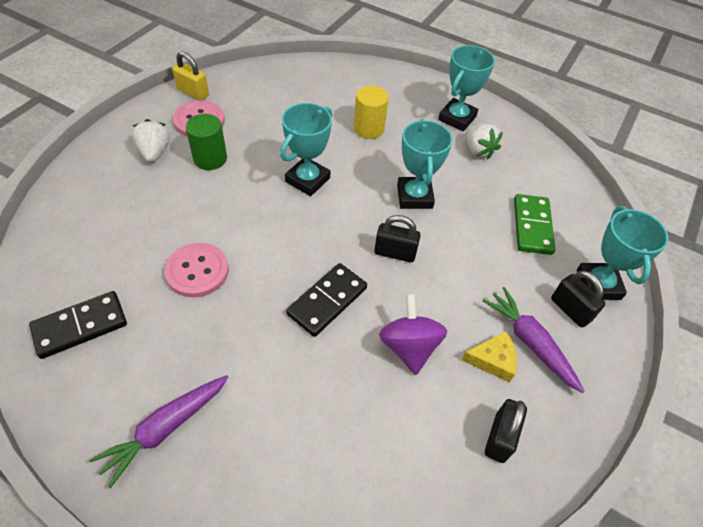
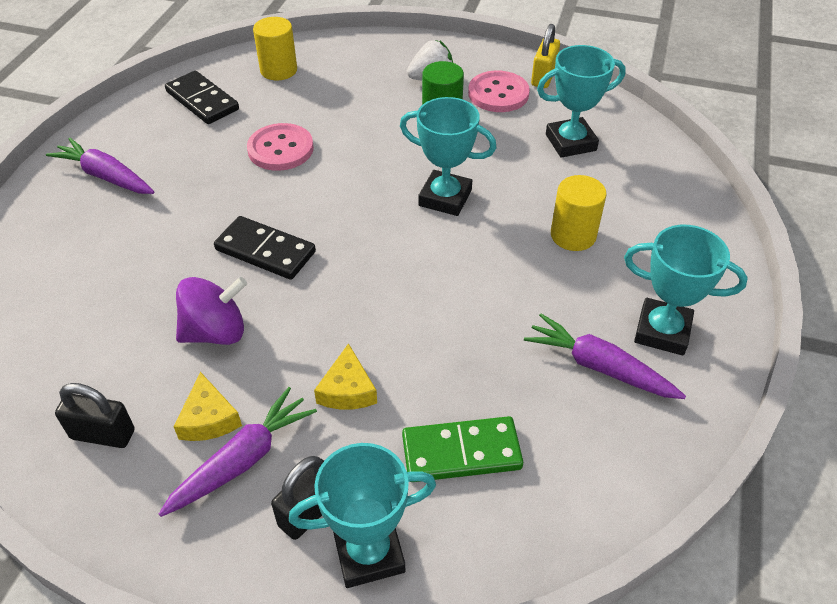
camera: 80 degrees right, 5 degrees down
(68, 254) = (278, 70): none -> yellow cylinder
(395, 253) = (354, 298): black padlock -> none
(414, 196) = (462, 303): turquoise trophy -> turquoise trophy (570, 142)
(478, 150) = (599, 367): white strawberry -> purple carrot
(478, 272) = (347, 389): none -> yellow cheese

